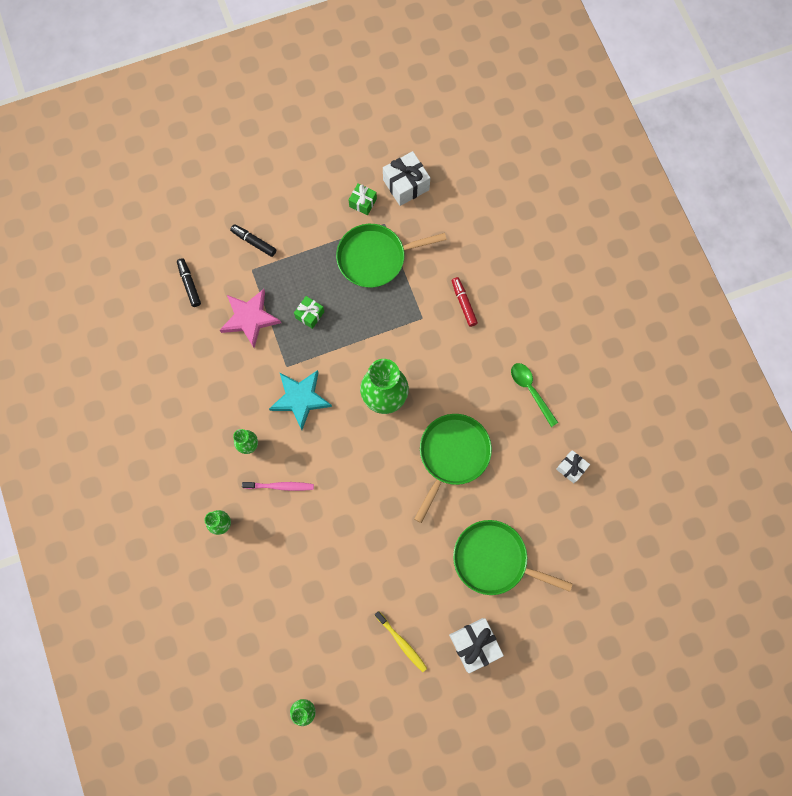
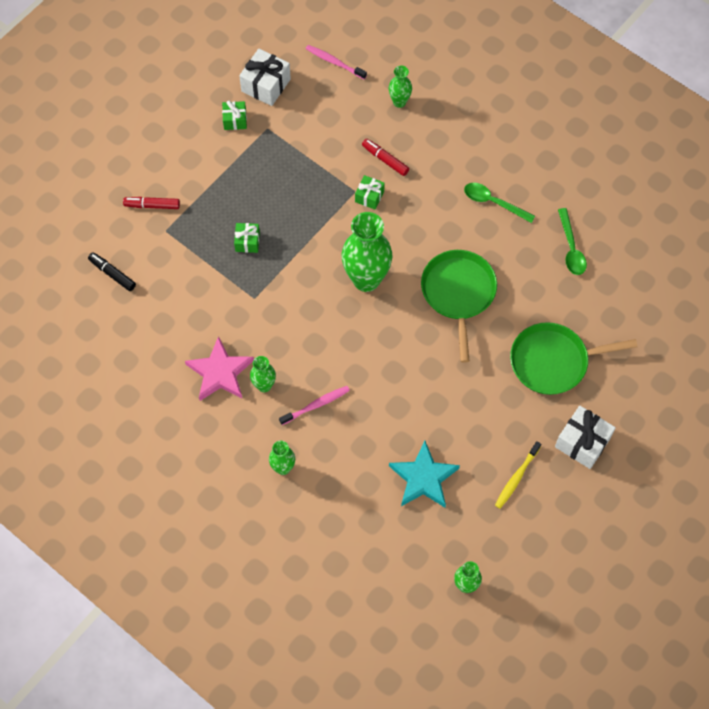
camera: 30 degrees left, 10 degrees down
(250, 318) = (191, 274): pink star -> pink star (220, 373)
(254, 242) = (152, 205): black marker -> red marker
(300, 399) = (286, 319): turquoise star -> turquoise star (423, 478)
(375, 258) = (277, 162): green pan -> none
(401, 642) = (516, 478): yellow toothbrush -> yellow toothbrush turned 105 degrees clockwise
(431, 329) = (369, 196): none -> green gift
(474, 193) = (334, 62): none -> pink toothbrush
(507, 258) = (399, 102): none -> green vase
(571, 468) = (571, 248): white gift -> green spoon

